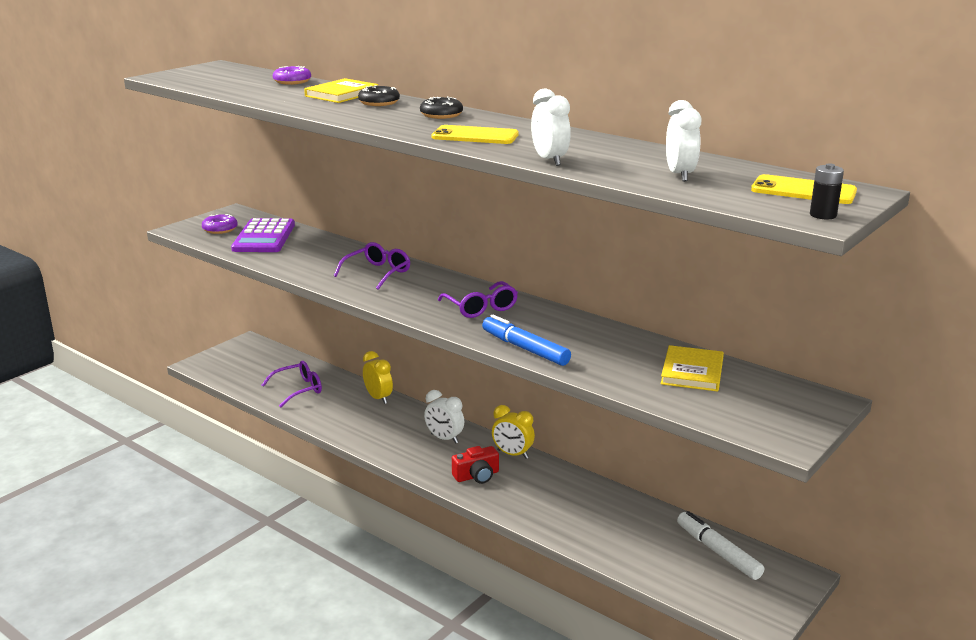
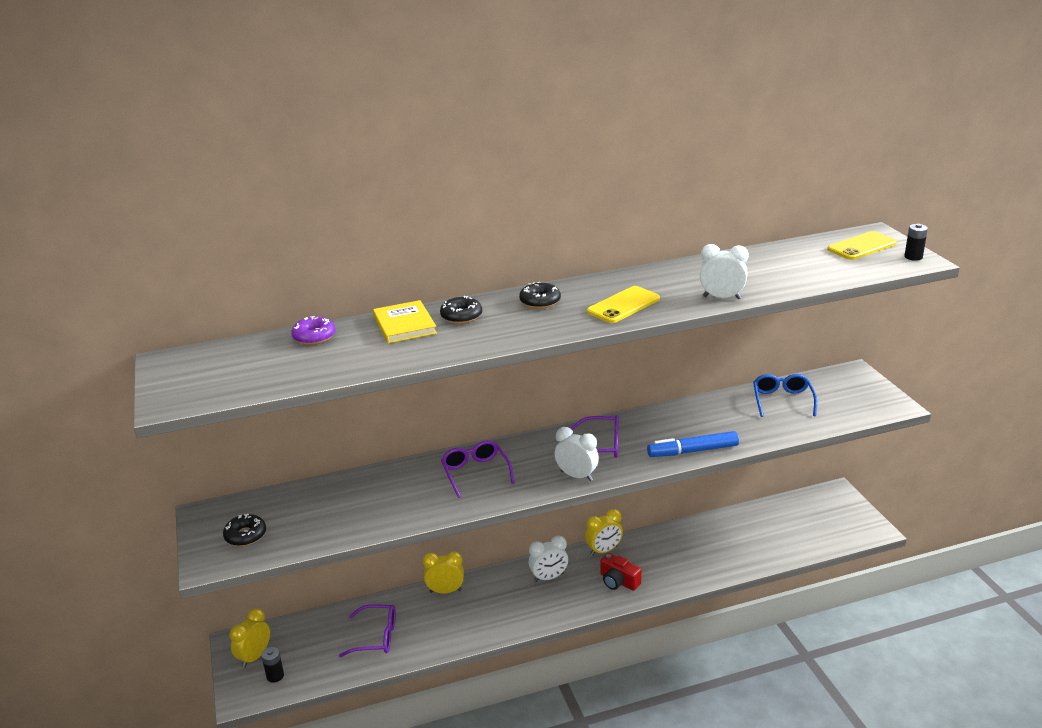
camera: 55 degrees left, 5 degrees up
(220, 229) = (245, 535): purple donut -> black donut
(226, 368) = (275, 676): none -> black battery
(239, 353) = (254, 657): none -> yellow clock
(264, 237) = (306, 512): purple calculator -> none
(298, 389) = (376, 637): purple glasses -> purple glasses turned 90 degrees clockwise
(477, 476) = (618, 581): red camera -> red camera turned 120 degrees clockwise
(680, 175) = (798, 268): white clock -> white clock (576, 476)
(692, 372) = (782, 400): yellow book -> blue glasses
(718, 552) = (793, 511): white marker -> none

